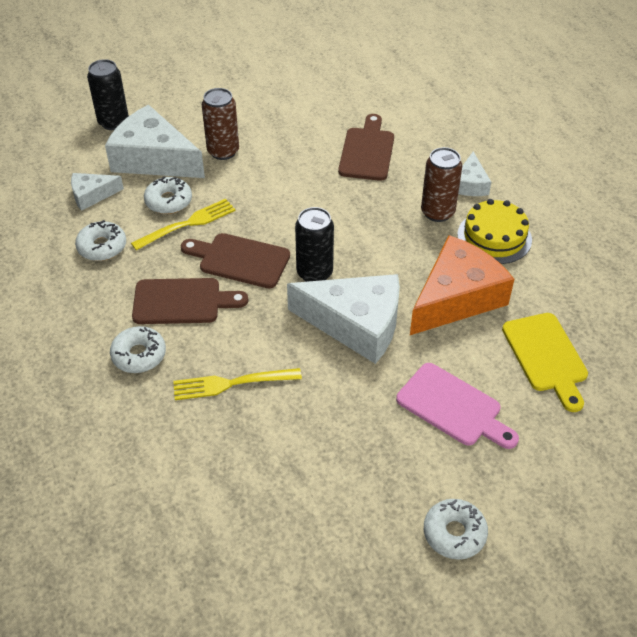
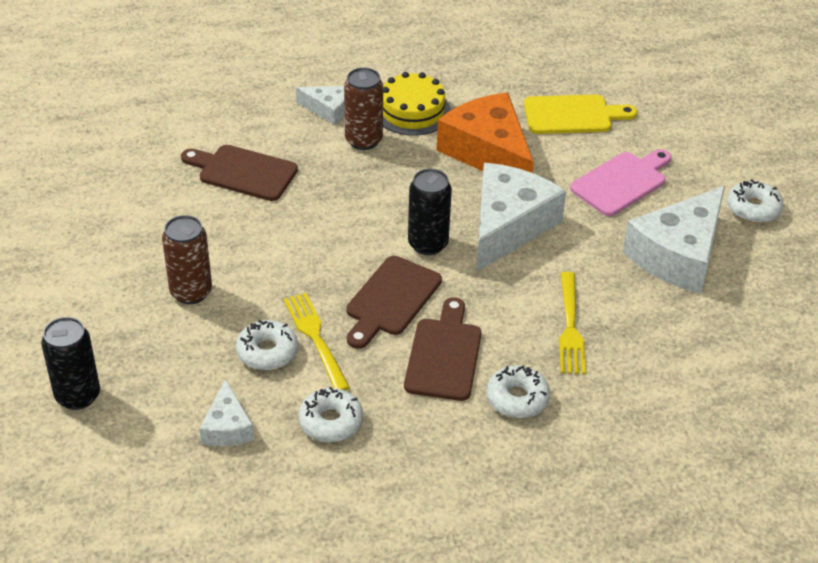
camera: 80 degrees left, 5 degrees down
(153, 159) = (177, 360): white cheese -> white cheese (678, 255)

